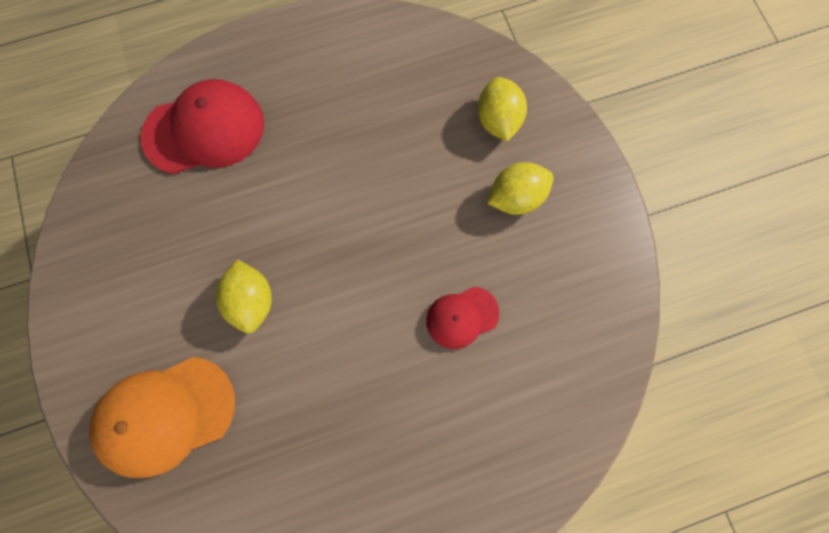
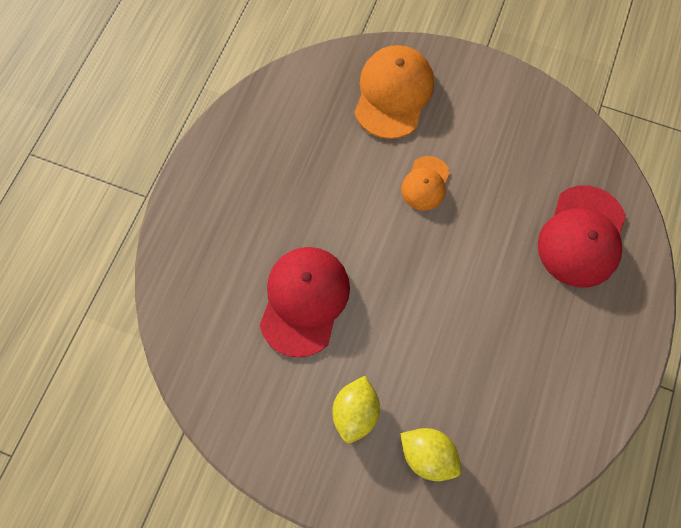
camera: 130 degrees right, 5 degrees down
(252, 300) = (425, 183): yellow lemon -> orange cap
(462, 317) = (304, 301): red cap -> red cap, size x1.78

